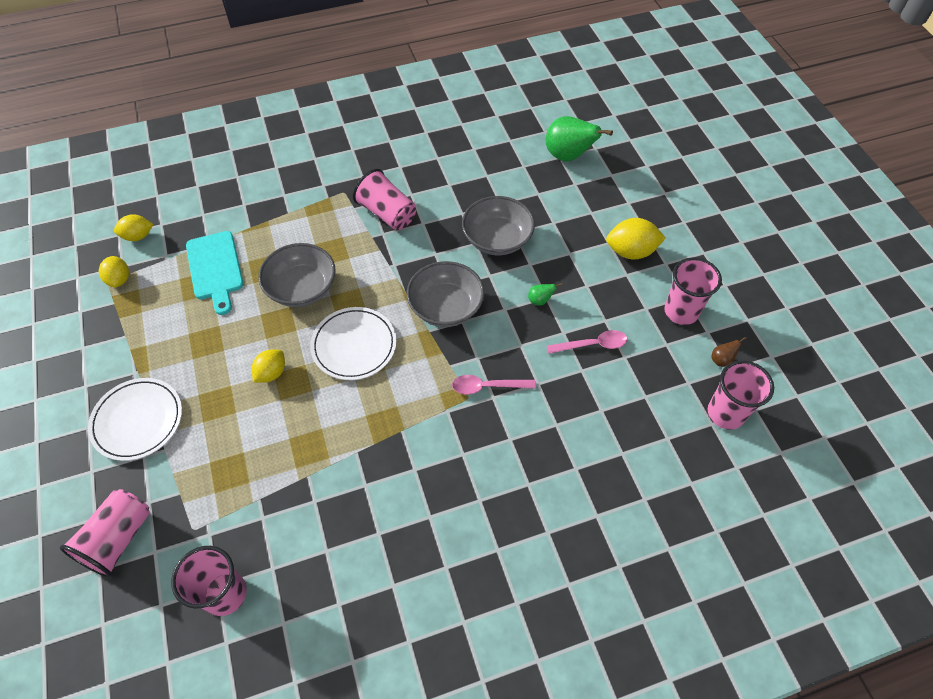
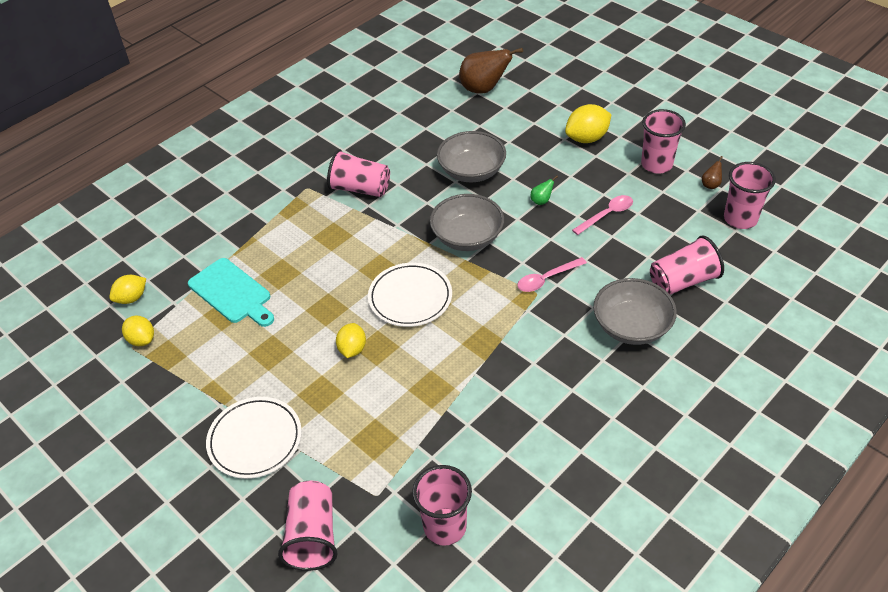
camera: 25 degrees left, 10 degrees down
(302, 288) = (328, 275): grey bowl -> grey bowl (631, 326)
(568, 156) = (484, 89): green pear -> brown pear
(617, 454) = (683, 281): none -> pink cup

